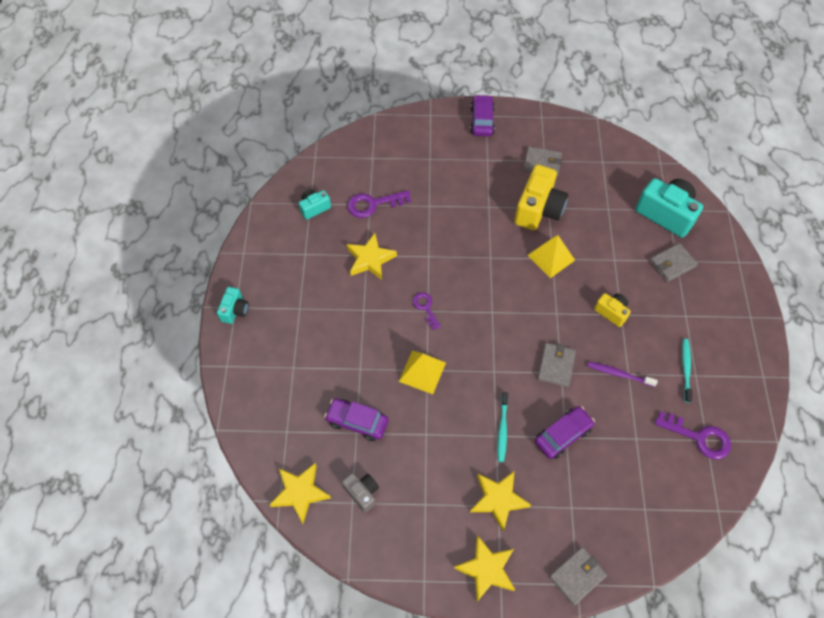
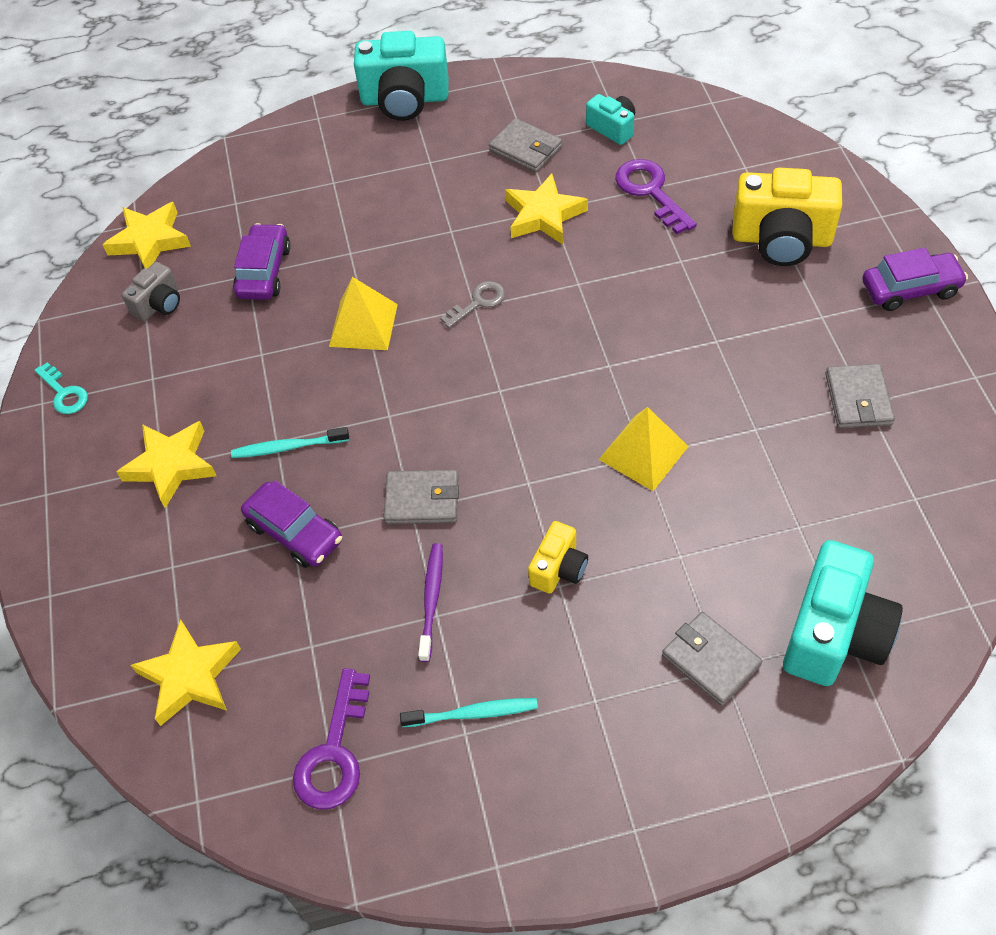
camera: 80 degrees right, 5 degrees down
(235, 310) = (405, 99): turquoise camera -> turquoise camera, size x1.89
(420, 564) = (64, 393): none -> turquoise key
(425, 308) = (478, 302): purple key -> grey key
(486, 569) = (63, 472): yellow star -> yellow star (190, 676)
(538, 209) = (744, 414): yellow camera -> yellow camera (781, 239)
(577, 576) = (62, 592): grey wallet -> grey wallet (525, 149)

